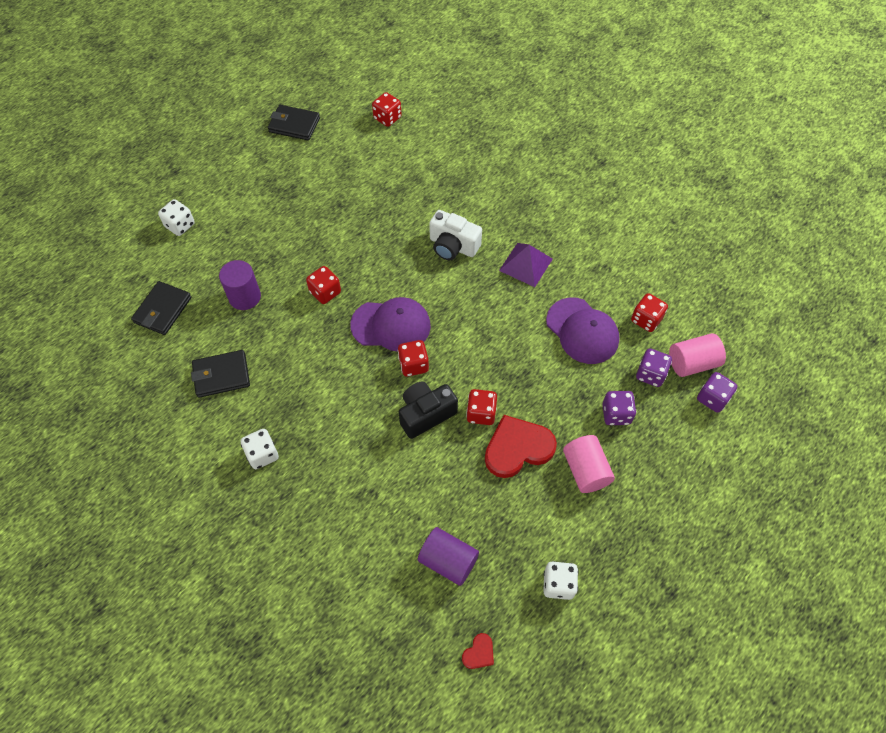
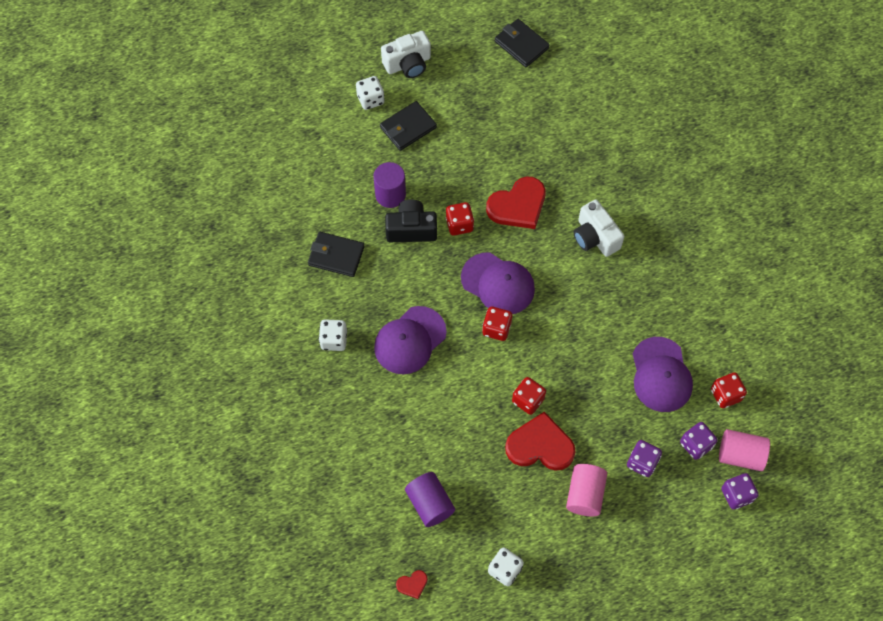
camera: 30 degrees right, 5 degrees up
(163, 310) = (318, 173): black wallet -> black wallet (408, 127)
(199, 182) = (408, 64): none -> white camera
(338, 416) = (410, 340): none -> purple cap
(369, 252) = (518, 206): none -> red heart
(387, 118) = (611, 78): red dice -> none
(425, 414) = (482, 376): black camera -> black camera (411, 229)
(526, 264) = (650, 287): purple pyramid -> none

